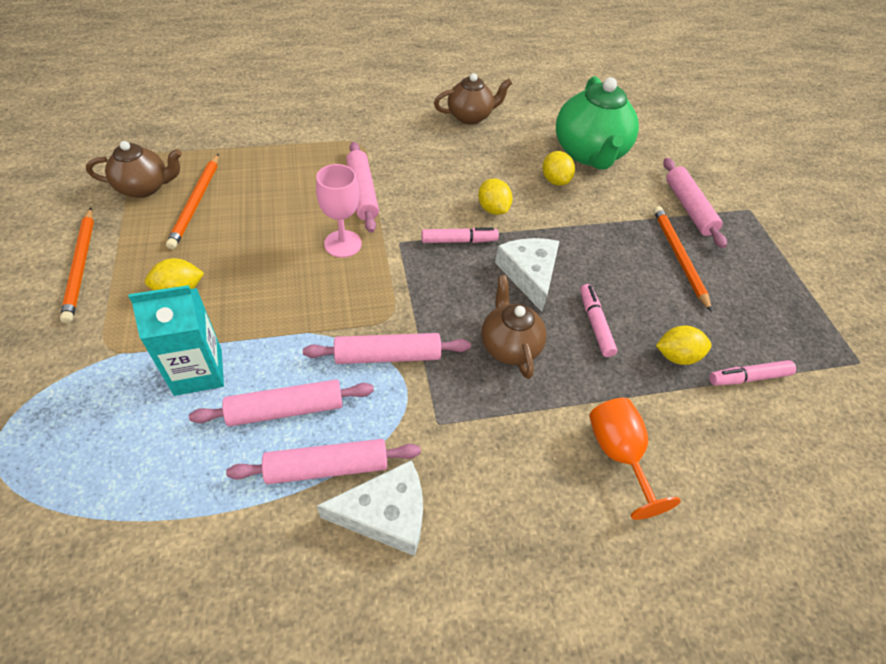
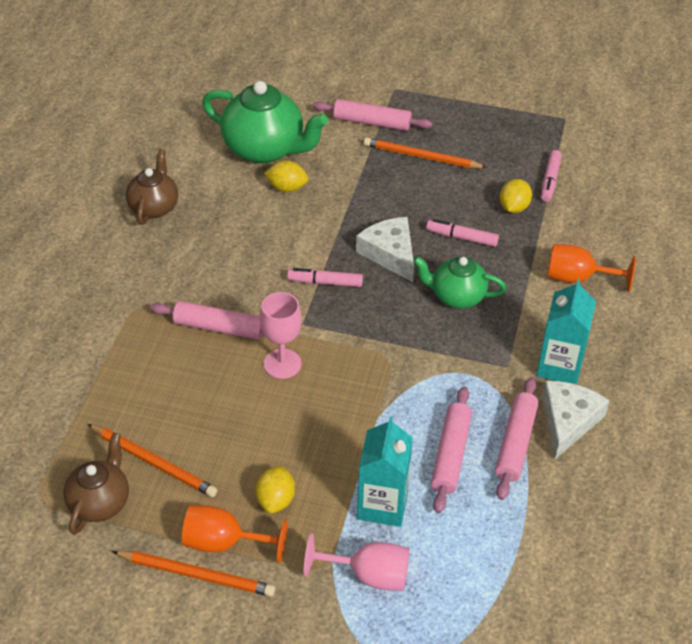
camera: 60 degrees left, 5 degrees down
(104, 389) = (369, 575): none -> pink goblet
(120, 272) = (224, 543): none -> orange goblet
(387, 355) = (429, 374): pink rolling pin -> none
(459, 240) = (325, 282): pink marker -> pink marker turned 105 degrees counterclockwise
(467, 477) = (559, 366): none -> turquoise carton
(493, 209) = (298, 244): yellow lemon -> none
(509, 346) = (457, 296): brown teapot -> green teapot
(529, 274) = (390, 253): white cheese -> white cheese turned 45 degrees clockwise

